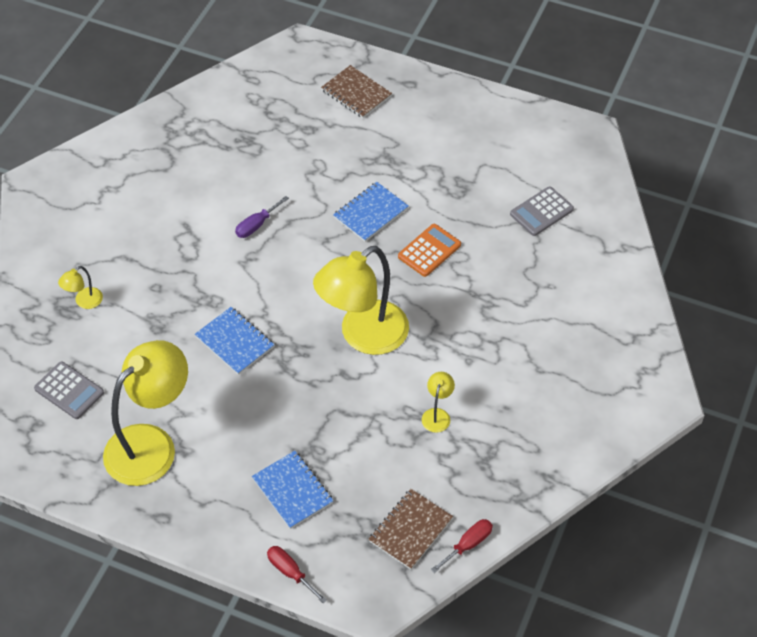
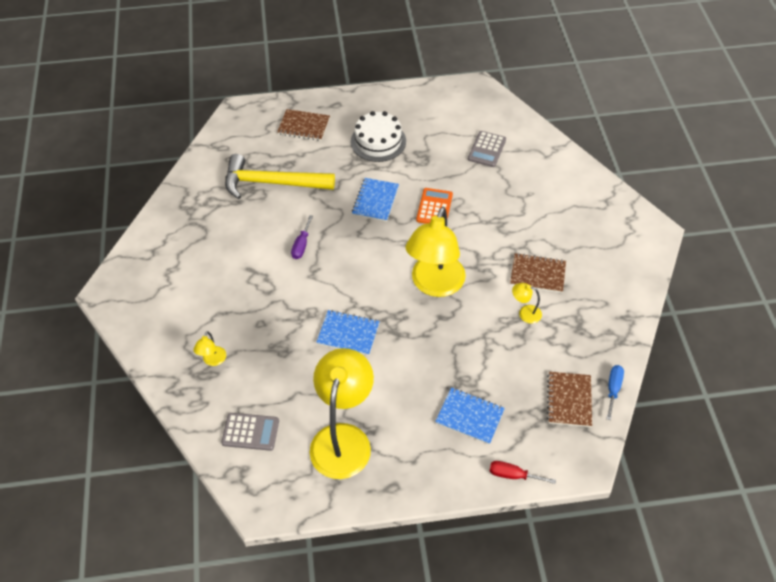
camera: 30 degrees left, 0 degrees up
(275, 142) = (272, 183): none -> yellow hammer
(425, 147) = (378, 141): none -> white cake
(437, 415) = (525, 313): yellow lamp -> yellow lamp turned 60 degrees counterclockwise
(468, 544) = (613, 389): red screwdriver -> blue screwdriver
(485, 380) = (537, 274): none -> brown notebook

